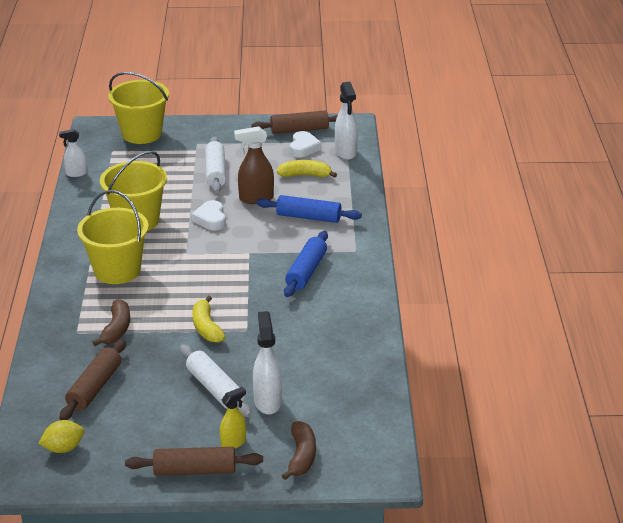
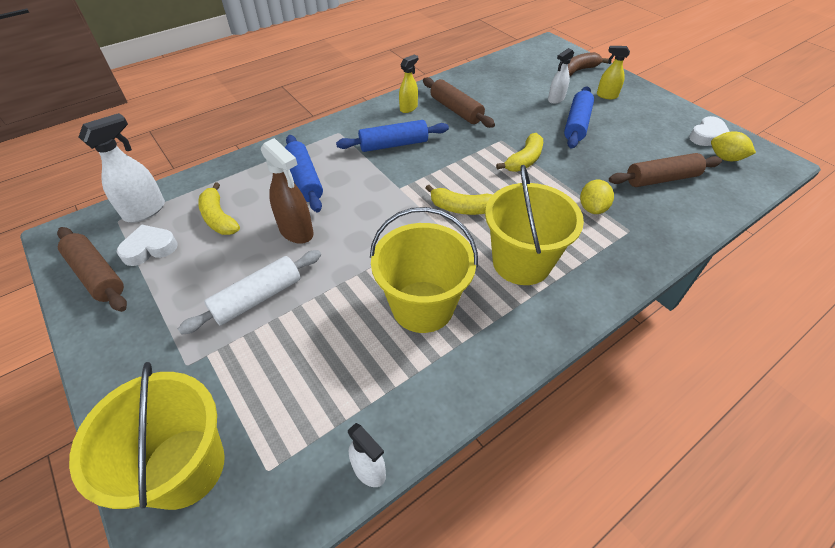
camera: 125 degrees left, 15 degrees up
(116, 329) = (592, 208): brown banana -> yellow lemon
(194, 270) = (462, 208): none -> yellow banana
(195, 470) = (647, 98): brown rolling pin -> brown rolling pin (456, 110)
(211, 219) = (365, 244): white heart -> white heart (708, 136)
(215, 388) = (577, 124): white rolling pin -> blue rolling pin
(267, 401) = (556, 99): white spray bottle -> white spray bottle, size x0.64
(354, 302) = (408, 108): none -> yellow spray bottle

